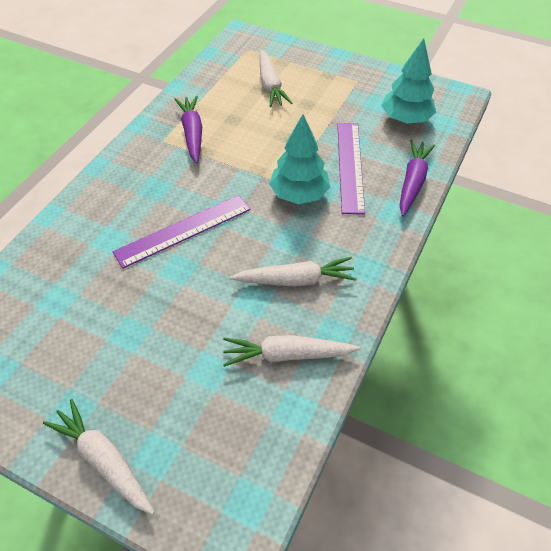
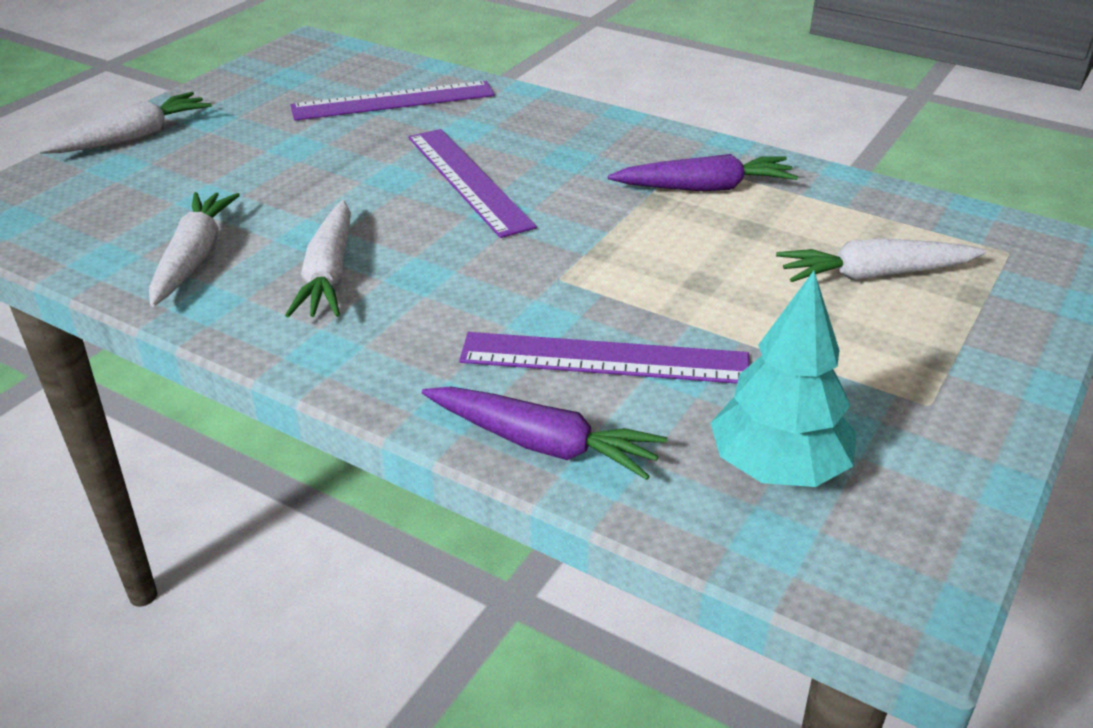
camera: 95 degrees right, 15 degrees down
(58, 287) = (393, 101): none -> purple ruler
(299, 194) = (528, 289): turquoise tree -> none

